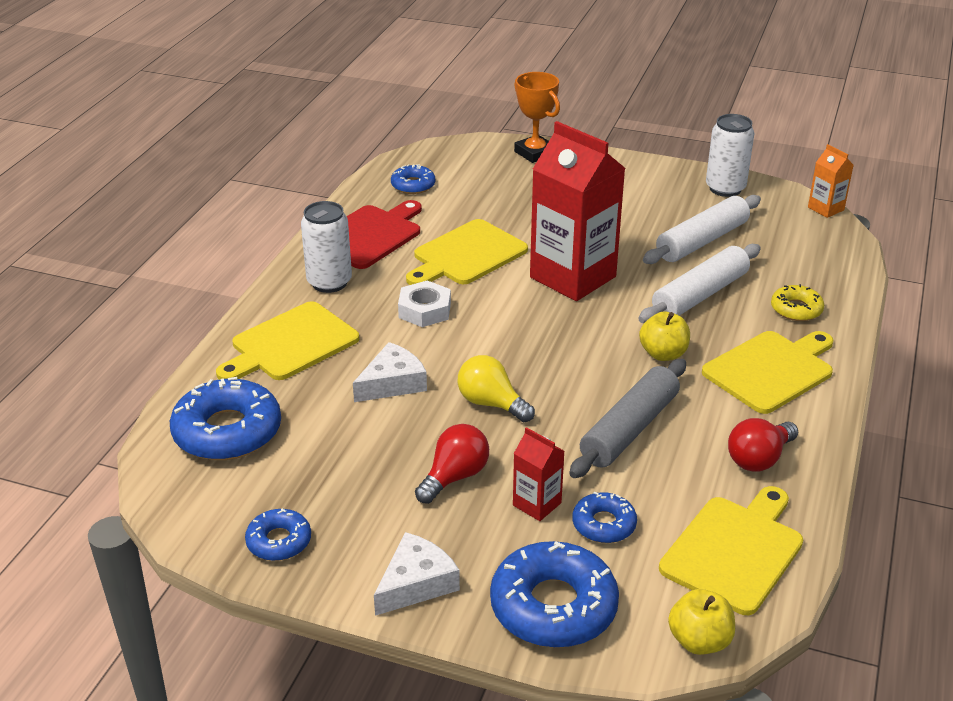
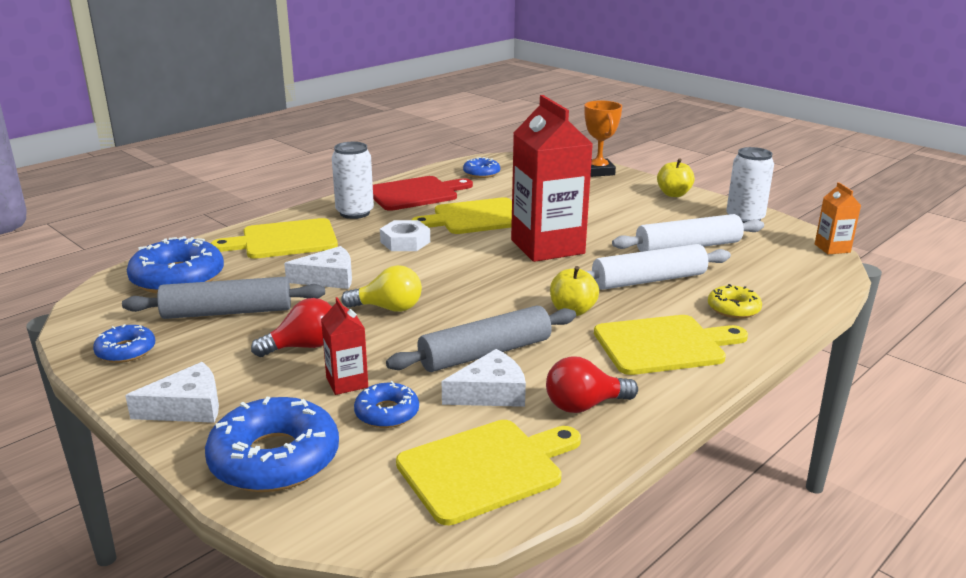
camera: 25 degrees right, 10 degrees down
(333, 460) = (227, 312): none -> grey rolling pin
(491, 403) = (388, 308): yellow light bulb -> yellow light bulb turned 120 degrees clockwise
(671, 472) = (490, 392): none -> white cheese
(699, 641) = (372, 529): yellow apple -> yellow apple (673, 194)

